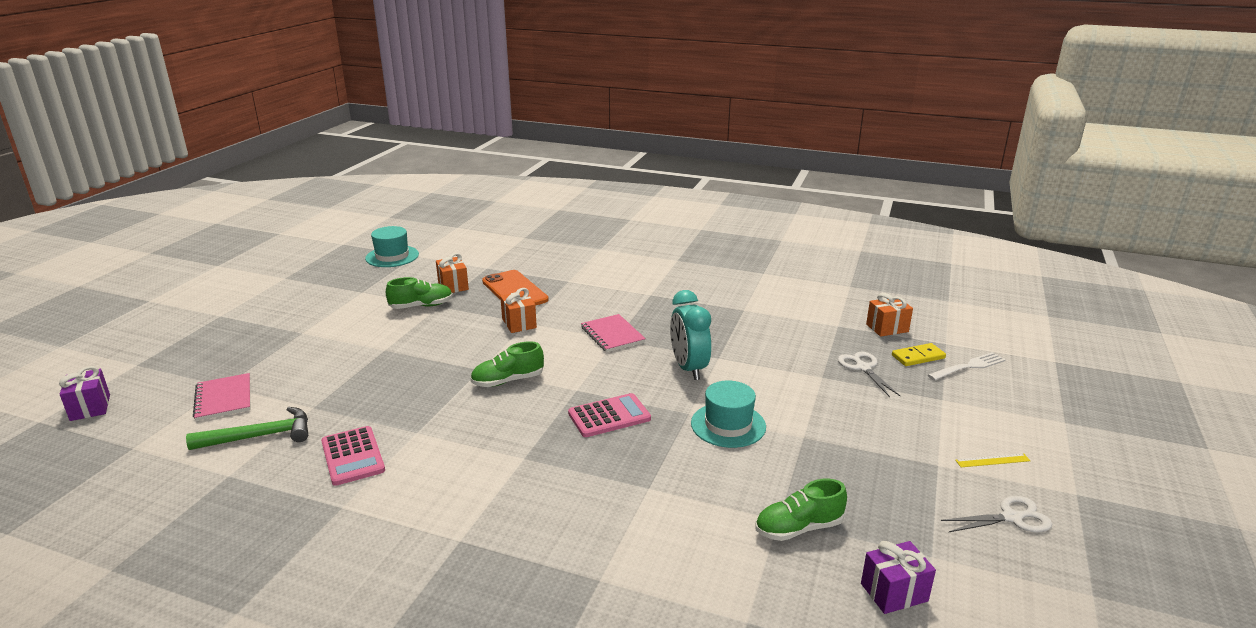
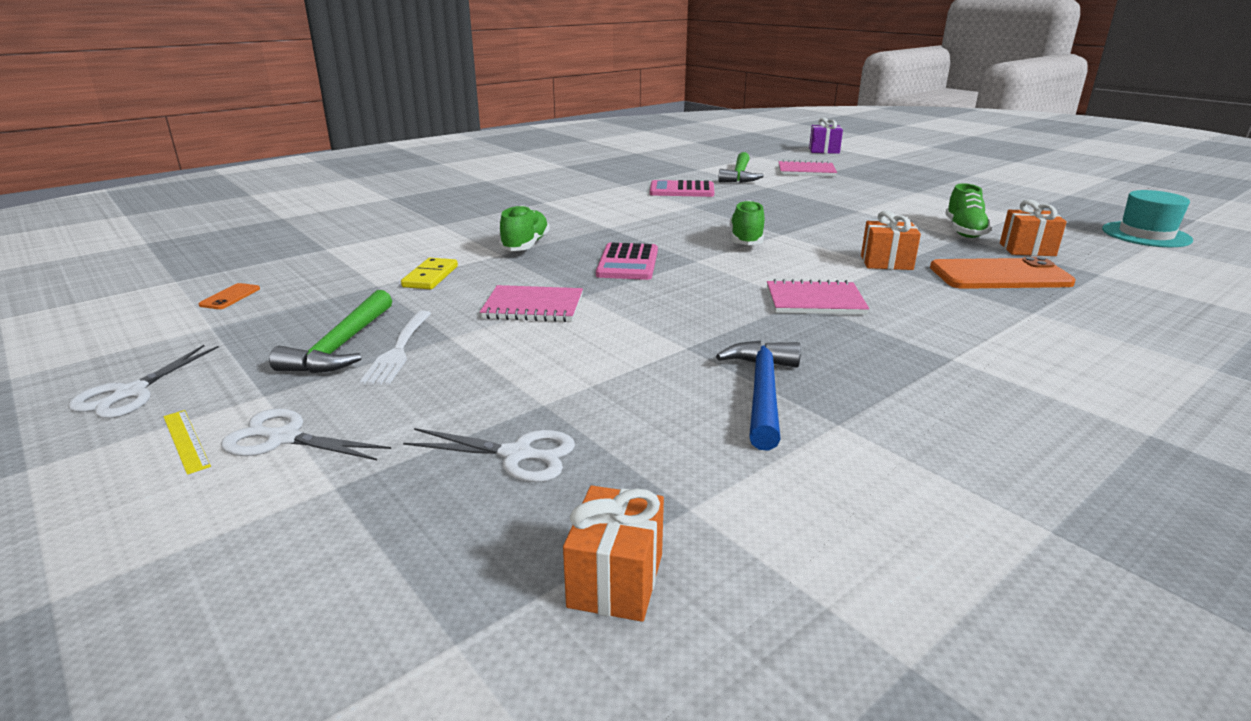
camera: 120 degrees right, 0 degrees up
(689, 368) = (678, 321): turquoise clock -> none
(728, 425) = (533, 307): turquoise hat -> pink notebook
(739, 329) = (762, 392): none -> blue hammer
(798, 528) = (353, 288): green shoe -> green shoe (525, 245)
(866, 472) = (342, 345): none -> green hammer
(894, 592) = (230, 297): purple gift -> orange phone
(918, 357) = (465, 548): yellow domino -> yellow domino (430, 277)
(946, 432) = (283, 438): none -> white scissors
(968, 367) = (344, 603): white fork -> white fork (399, 349)
(992, 460) = (185, 440): yellow ruler -> yellow ruler turned 60 degrees counterclockwise

